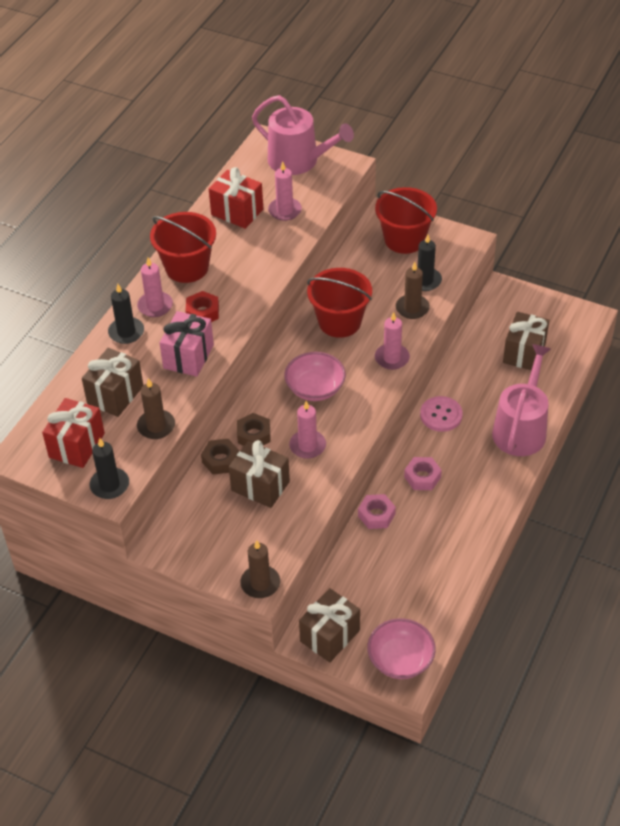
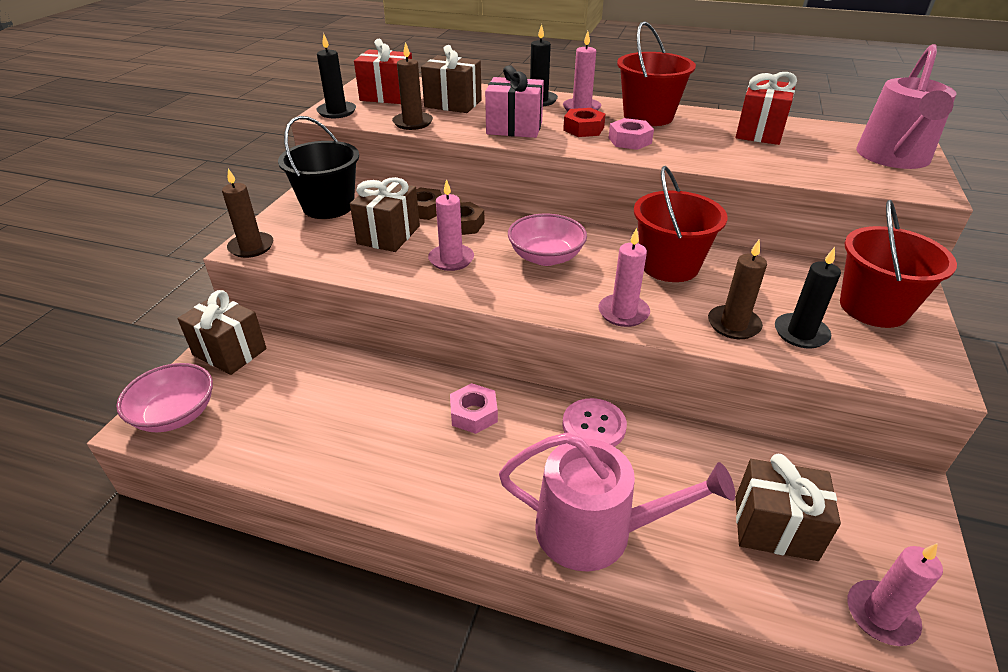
camera: 80 degrees right, 10 degrees down
(197, 532) = (328, 206): none -> black bucket
(285, 211) = (789, 157): pink candle -> pink candle (881, 615)
(376, 515) = (406, 375): pink nut -> pink nut (629, 140)

